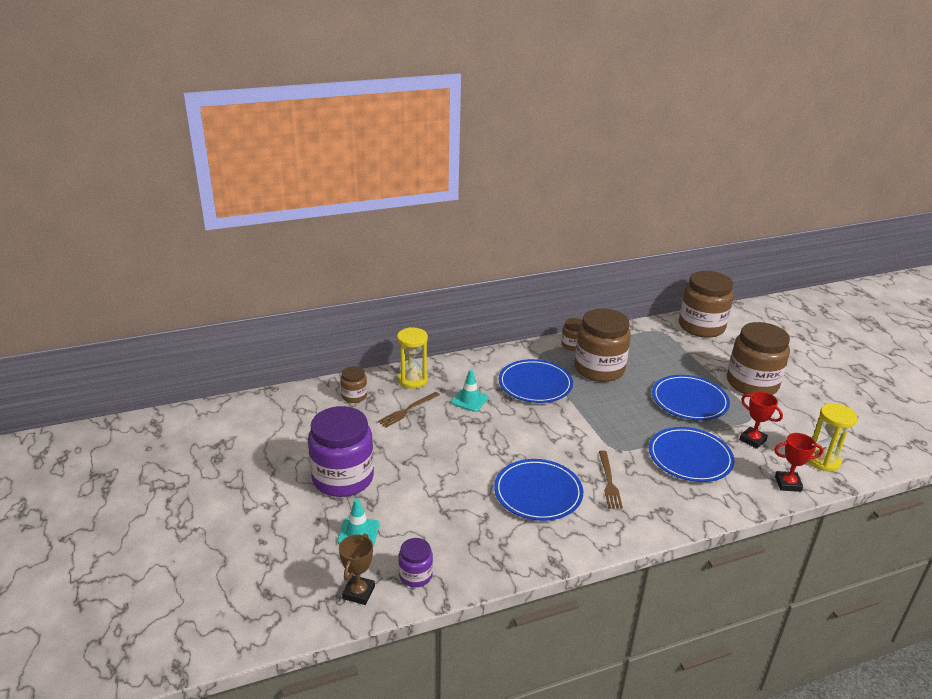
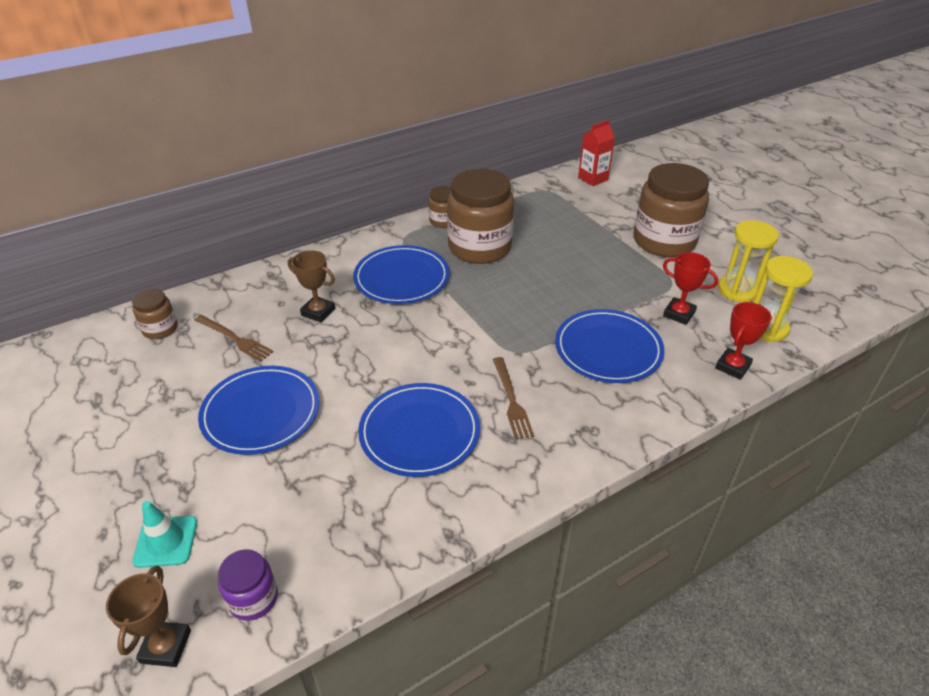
camera: 10 degrees left, 10 degrees up
(343, 478) = (143, 456): purple jar -> none
(407, 410) = (235, 339): brown fork -> brown fork turned 90 degrees counterclockwise
(412, 380) = (240, 295): yellow hourglass -> yellow hourglass (737, 290)
(469, 400) = (318, 312): turquoise traffic cone -> brown trophy
(689, 400) = (594, 273): blue plate -> blue plate (261, 412)
(701, 327) = (593, 179): brown jar -> red carton
(788, 484) = (732, 366): red trophy -> red trophy turned 45 degrees counterclockwise

